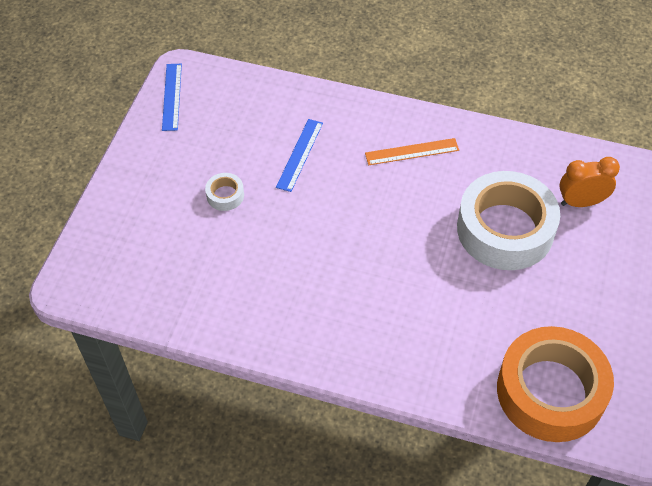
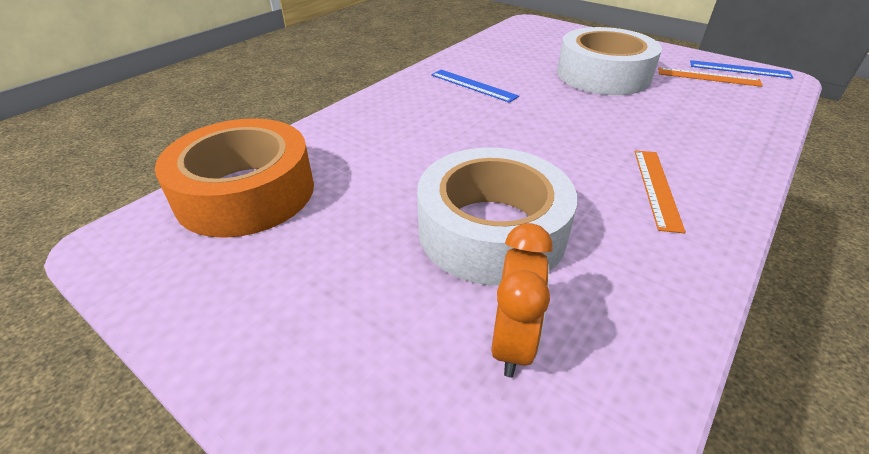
camera: 110 degrees right, 15 degrees down
(200, 119) = (708, 77): none -> orange ruler
(225, 195) = (603, 75): white tape -> white tape, size x2.49
(300, 155) = (655, 115): blue ruler -> blue ruler (473, 85)

